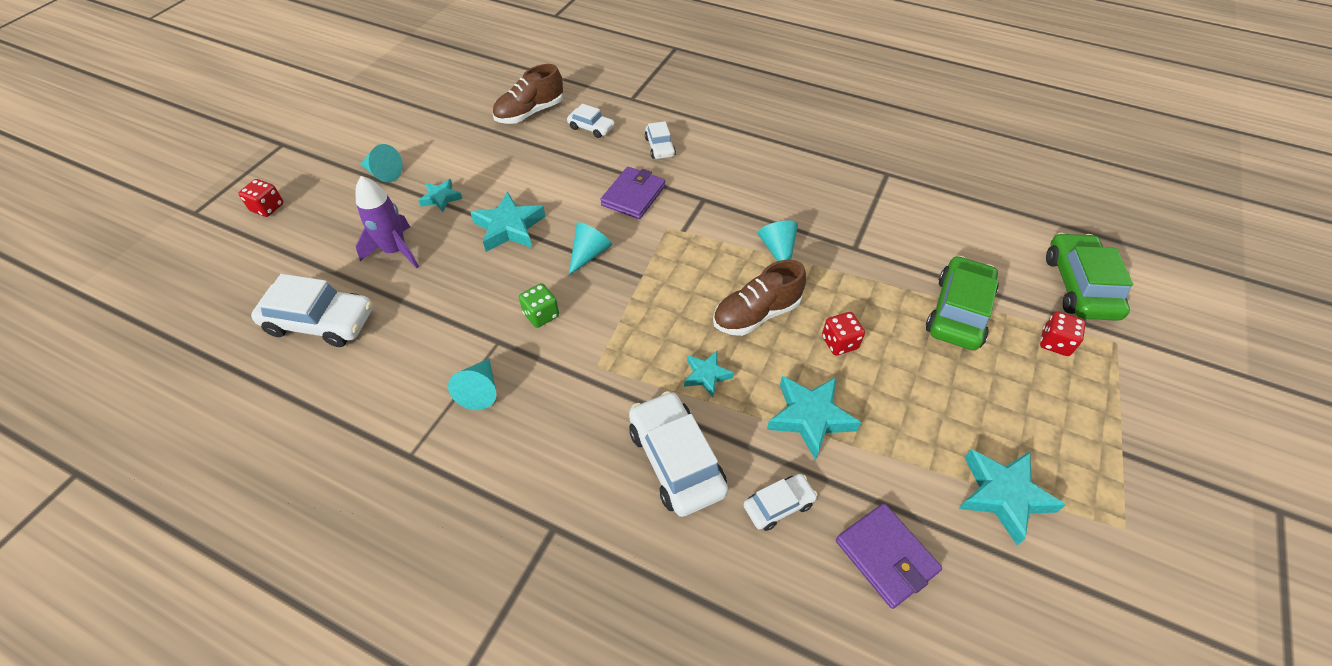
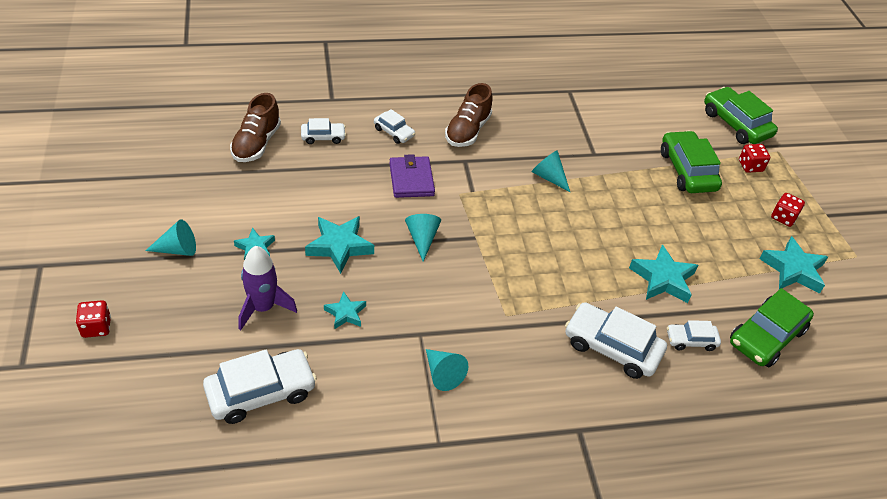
camera: 40 degrees left, 5 degrees down
(541, 315) = (432, 300): green dice -> none
(706, 375) = (581, 284): turquoise star -> turquoise star (345, 313)
(756, 314) = (574, 228): brown shoe -> brown shoe (467, 131)
(778, 505) = (691, 340): white car -> white car turned 120 degrees counterclockwise
(839, 343) = (639, 223): red dice -> red dice (783, 217)
(886, 556) = (766, 336): purple wallet -> green car

